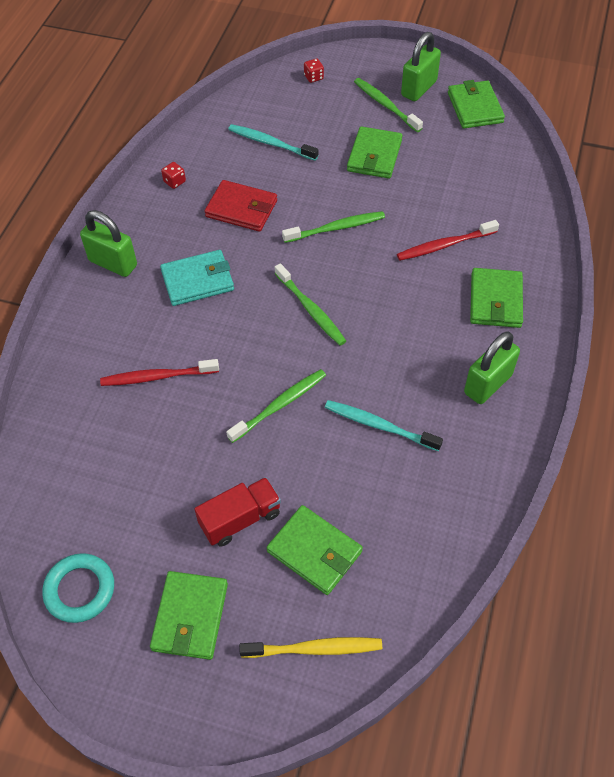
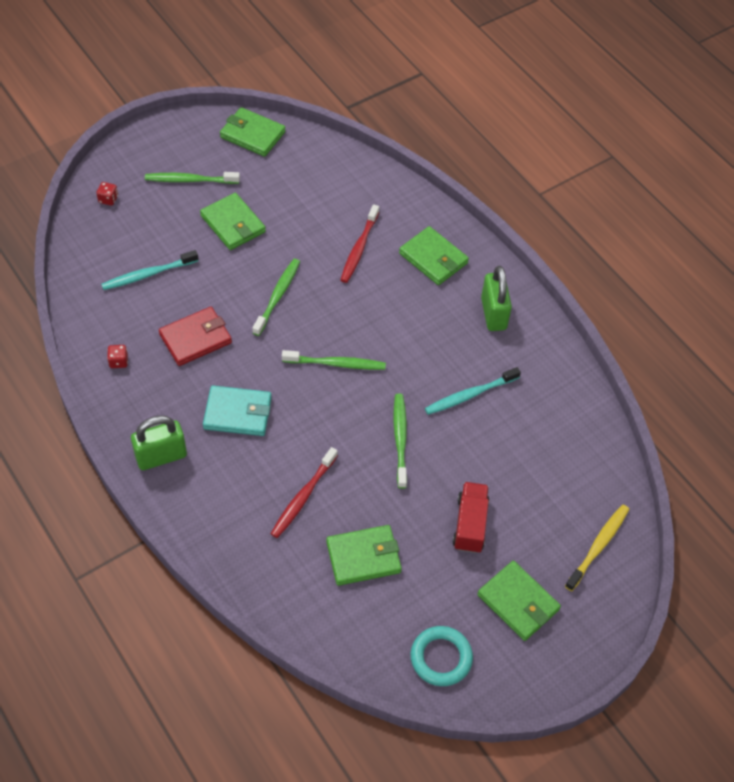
camera: 55 degrees left, 0 degrees up
(197, 281) = (237, 413): turquoise wallet -> turquoise wallet turned 75 degrees clockwise
(314, 551) = (531, 499): green wallet -> green wallet (363, 557)
(419, 88) = (196, 149): green padlock -> none

